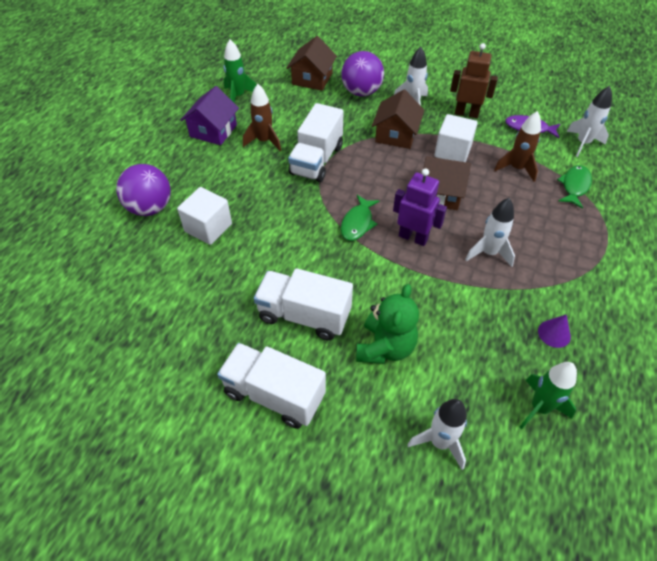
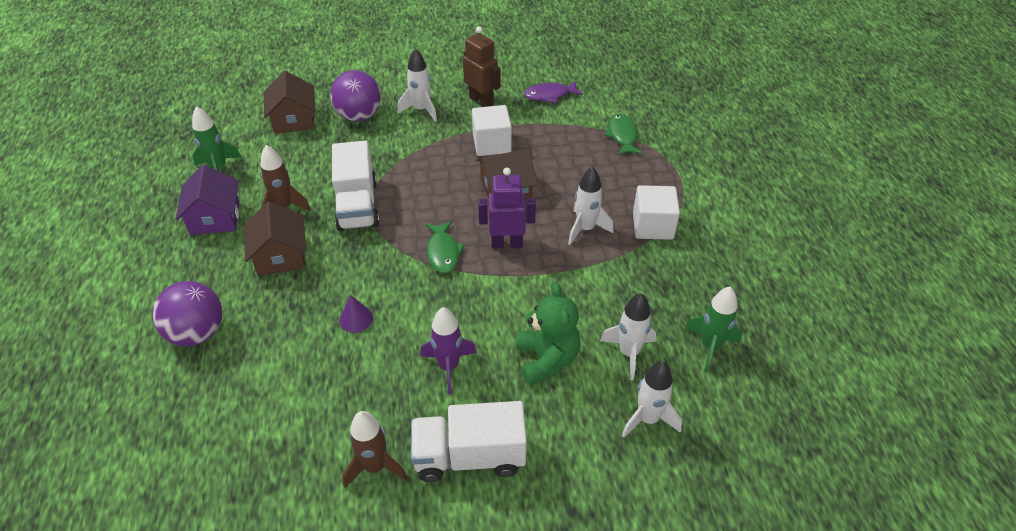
camera: 30 degrees left, 5 degrees down
(208, 228) = (283, 325): white cube -> white cube (653, 226)
(304, 315) = (449, 367): white truck -> purple rocket
(396, 135) = (424, 148): brown house -> brown house (280, 256)
(466, 113) = (481, 101): brown robot -> brown robot turned 60 degrees clockwise
(516, 168) = (561, 138): brown rocket -> brown rocket (375, 467)
(554, 333) = (684, 277): purple cone -> purple cone (356, 318)
(583, 143) = (606, 92): white rocket -> white rocket (629, 353)

